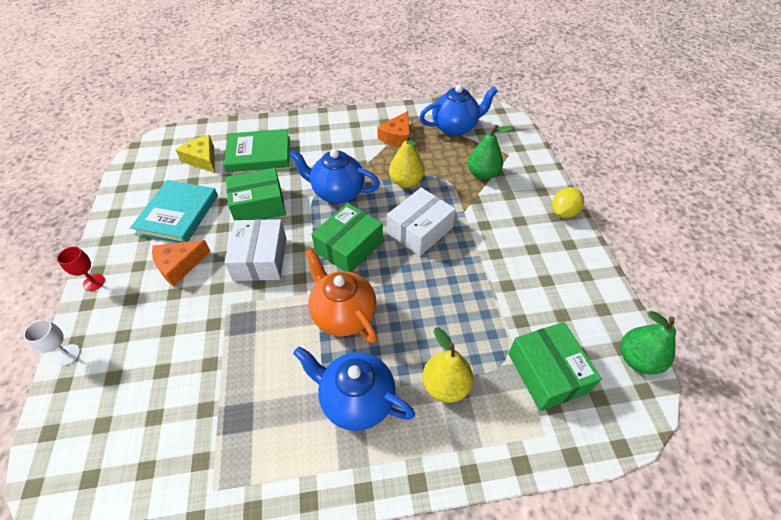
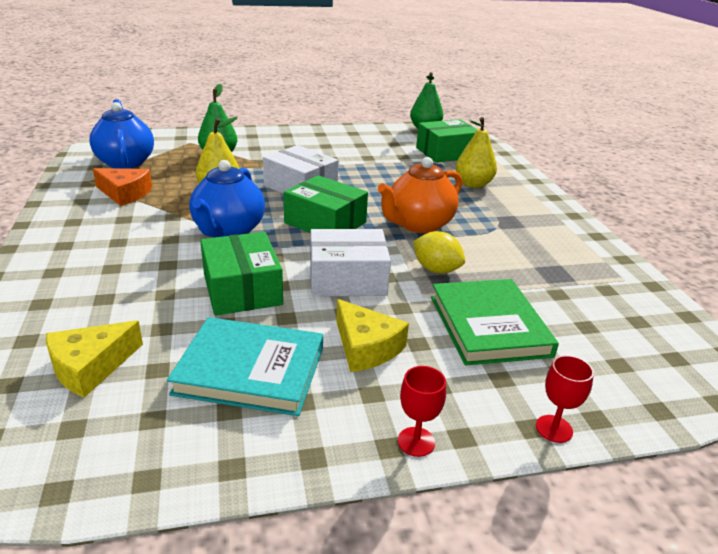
camera: 95 degrees left, 20 degrees down
(68, 354) = (554, 429): white goblet -> red goblet
(179, 265) = (366, 347): orange cheese -> yellow cheese
(259, 154) = (106, 301): green book -> green book (489, 326)
(356, 400) = (504, 218): blue teapot -> none
(563, 212) = (281, 131): yellow lemon -> yellow lemon (436, 270)

